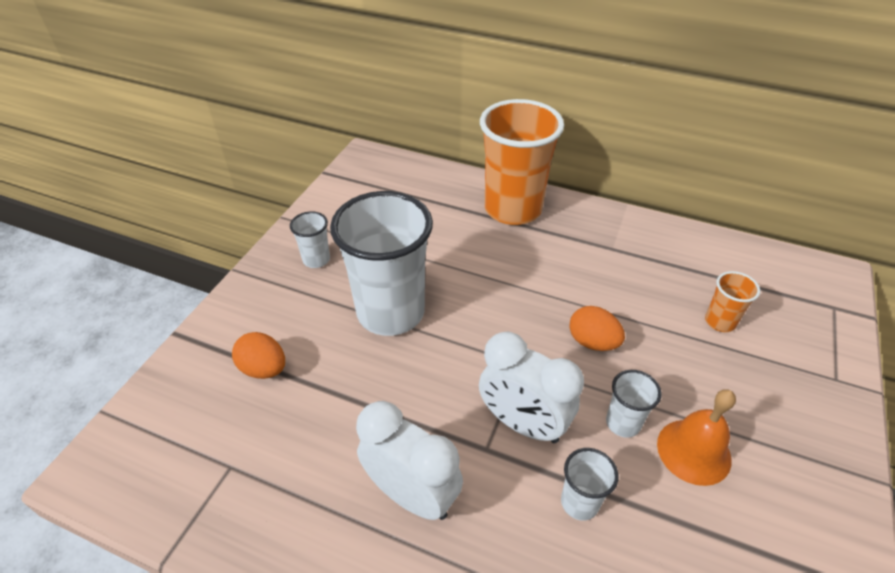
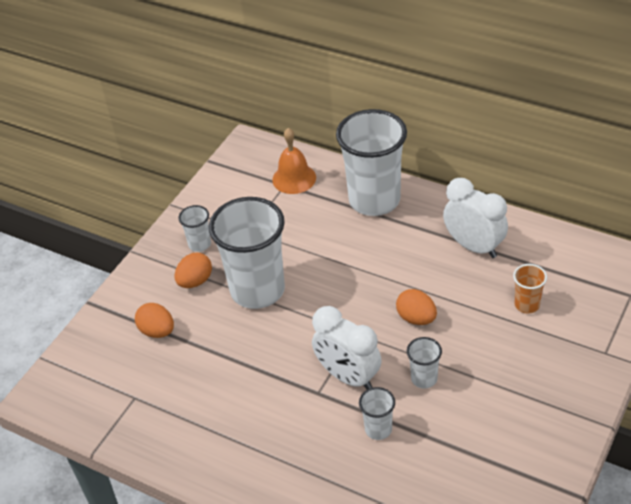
camera: 10 degrees right, 0 degrees up
(312, 303) = (195, 281): none -> orange egg
(412, 494) = (260, 420): white clock -> white clock (474, 246)
(513, 209) = (374, 200): orange cup -> white cup
(693, 451) = (472, 400): orange bell -> orange bell (294, 178)

